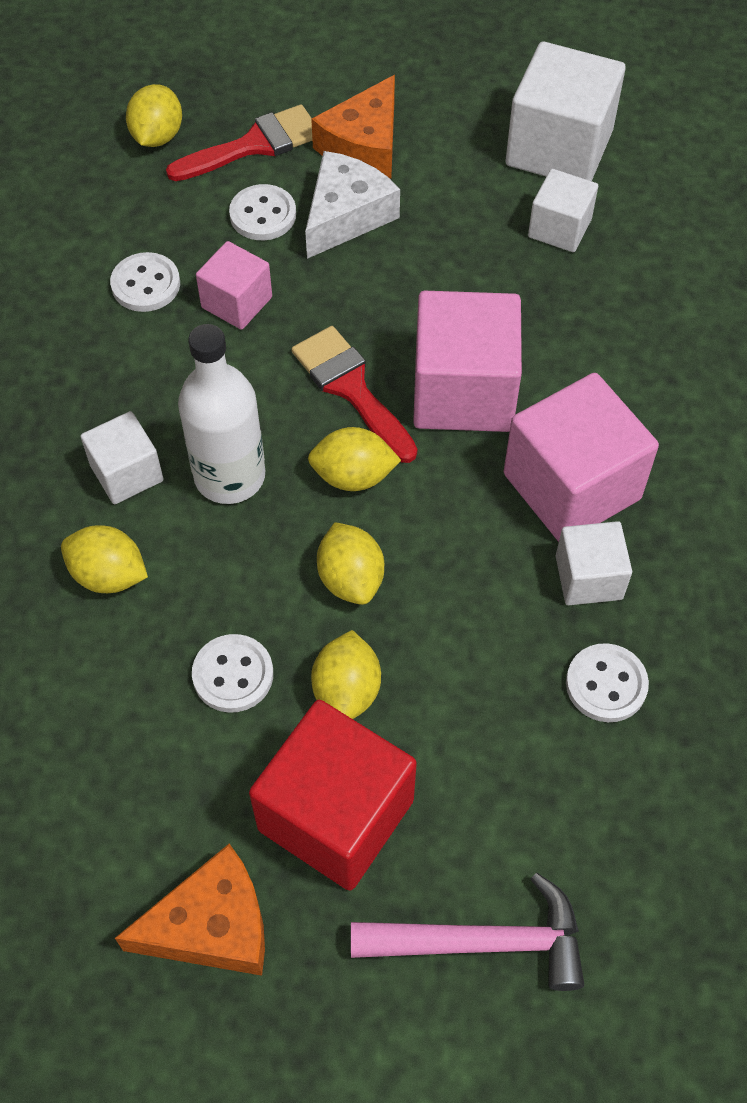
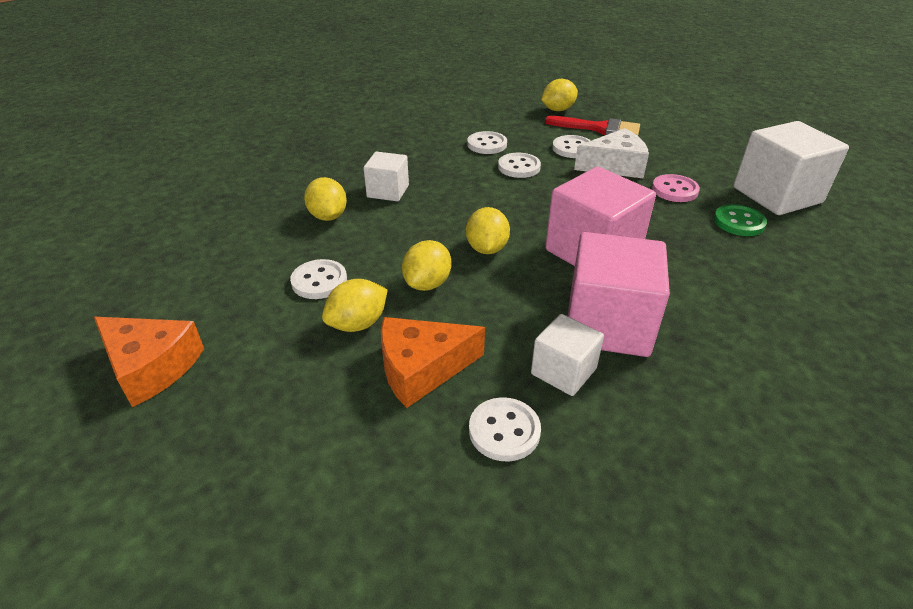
camera: 45 degrees right, 20 degrees down
(229, 476) = (429, 216): white bottle -> none
(237, 302) = (519, 167): pink cube -> white button
(336, 815) = (272, 369): red cube -> none
(351, 388) = (532, 219): red brush -> none
(353, 476) = (487, 249): yellow lemon -> yellow lemon turned 45 degrees clockwise
(364, 146) = (656, 150): orange cheese -> orange cheese (421, 368)
(451, 216) = (674, 190): none -> pink button
(482, 942) = (242, 499): pink hammer -> none
(559, 228) = (739, 222): white cube -> green button

